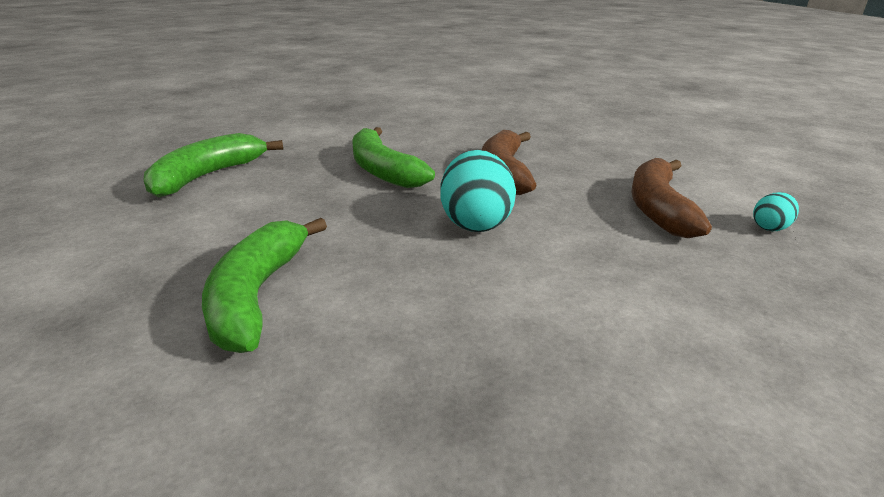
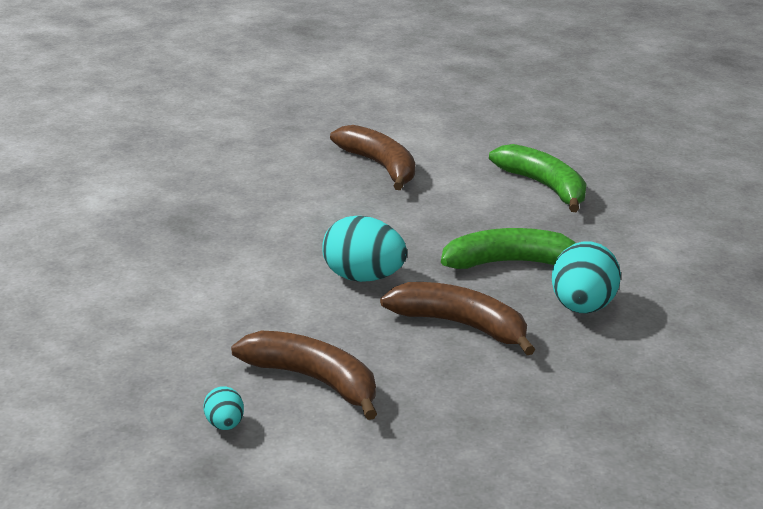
camera: 115 degrees right, 0 degrees up
(162, 274) = (380, 166): none -> brown banana
(257, 295) = (331, 188): green banana -> none
(430, 143) = (582, 307): none -> turquoise egg

